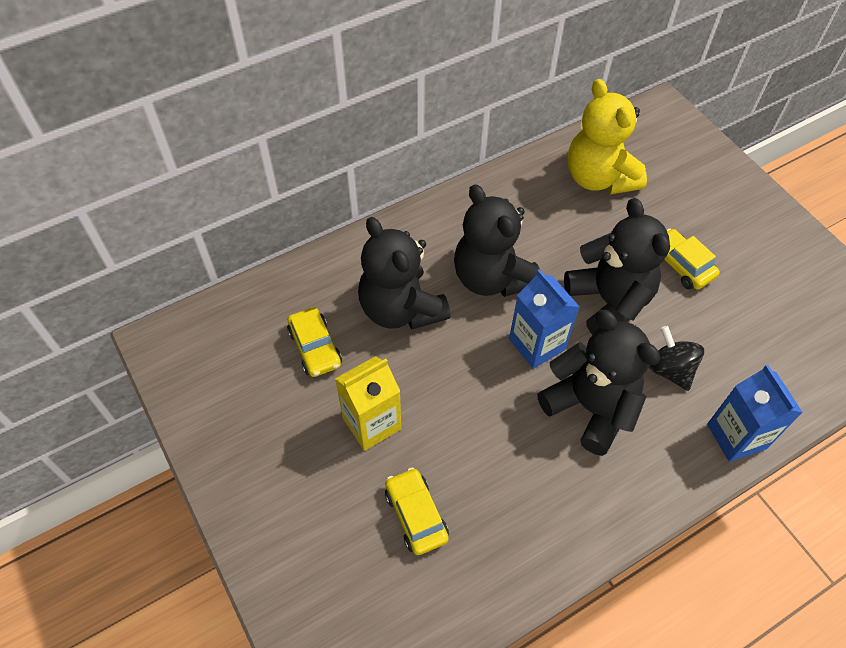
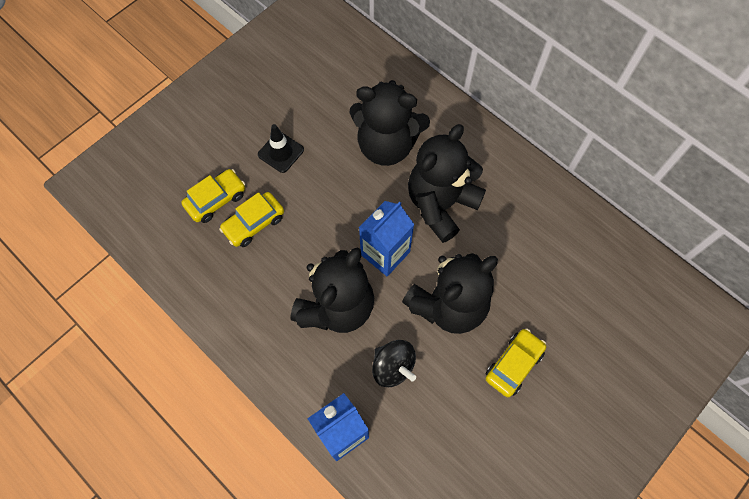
camera: 75 degrees right, 10 degrees up
(315, 348) = (333, 98): yellow car -> yellow car (254, 223)
(371, 423) = (281, 152): yellow carton -> black traffic cone
(401, 309) = (386, 145): black teddy bear -> black teddy bear turned 120 degrees counterclockwise
(598, 178) = (592, 273): yellow teddy bear -> none
(670, 369) = (393, 367): black spinning top -> black spinning top turned 90 degrees clockwise

